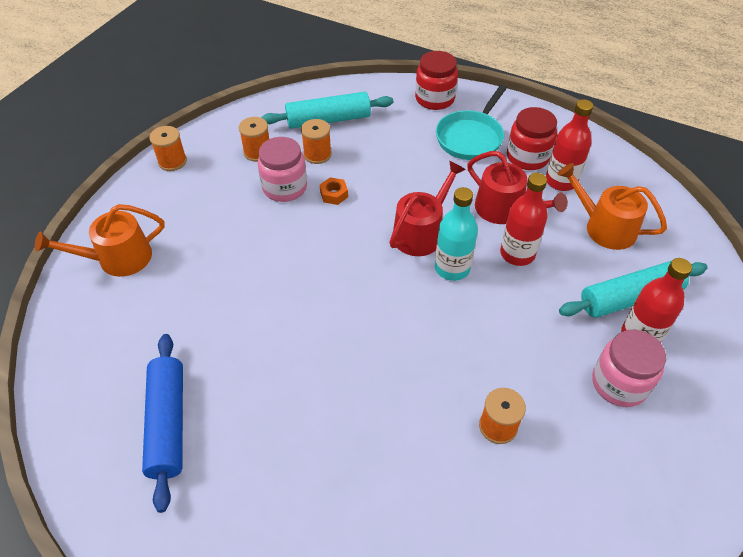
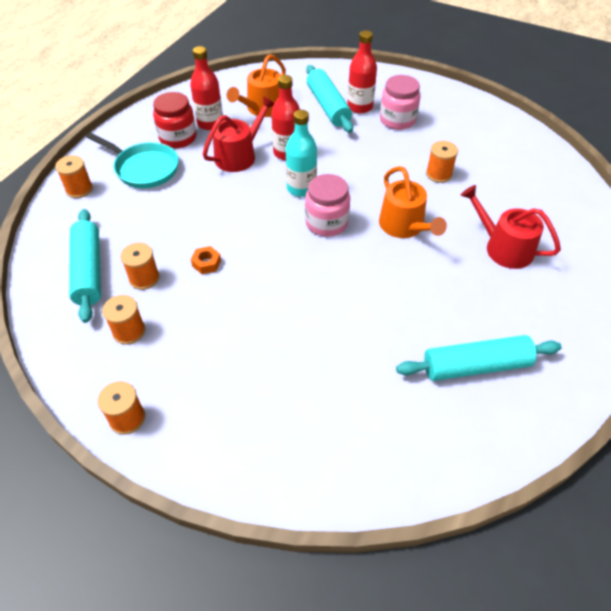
camera: 90 degrees left, 0 degrees up
(118, 258) = (285, 448): orange watering can -> orange watering can (404, 226)
(168, 423) = (476, 366): blue rolling pin -> turquoise rolling pin
(285, 187) = (191, 303): pink jar -> pink jar (326, 223)
(421, 232) = (261, 204): red watering can -> red watering can (503, 248)
(434, 99) = (79, 189): red jar -> orange spool

